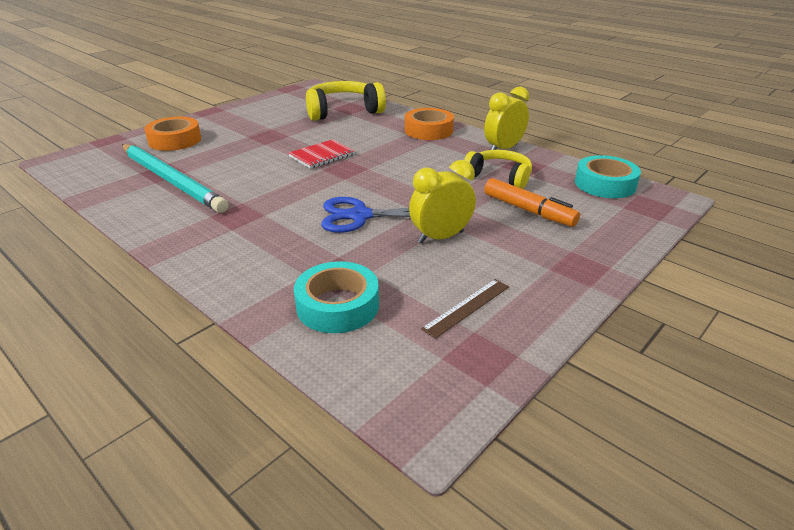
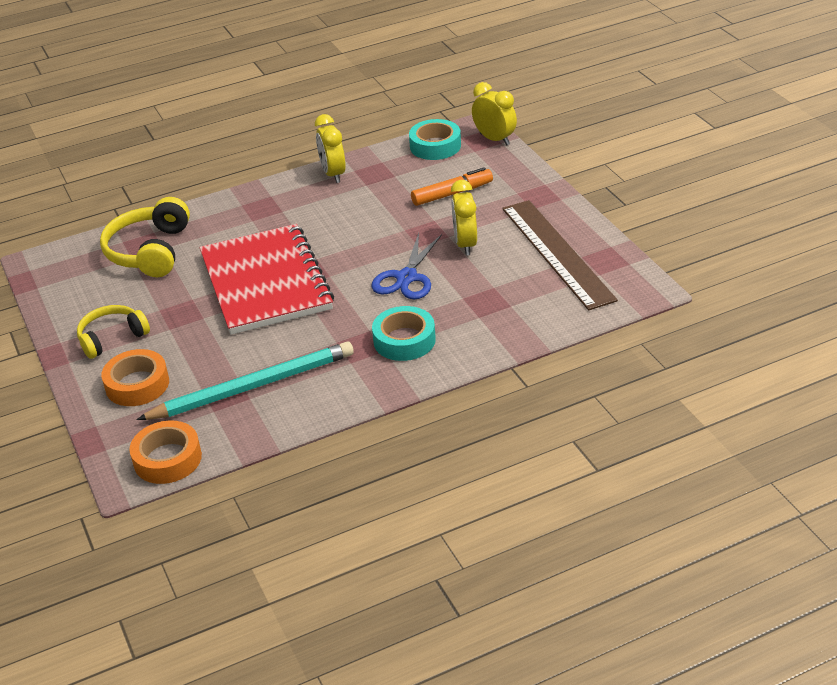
camera: 65 degrees left, 5 degrees up
(322, 155) = (265, 282): red notebook -> red notebook, size x2.42
(337, 305) = (526, 307): turquoise tape -> turquoise tape (404, 340)
(428, 130) = (255, 205): orange tape -> orange tape (167, 459)
(467, 307) = (556, 253): brown ruler -> brown ruler, size x2.38
(499, 177) = (386, 191): yellow headphones -> yellow headphones (112, 338)
(661, 214) = (494, 139): none -> yellow clock

